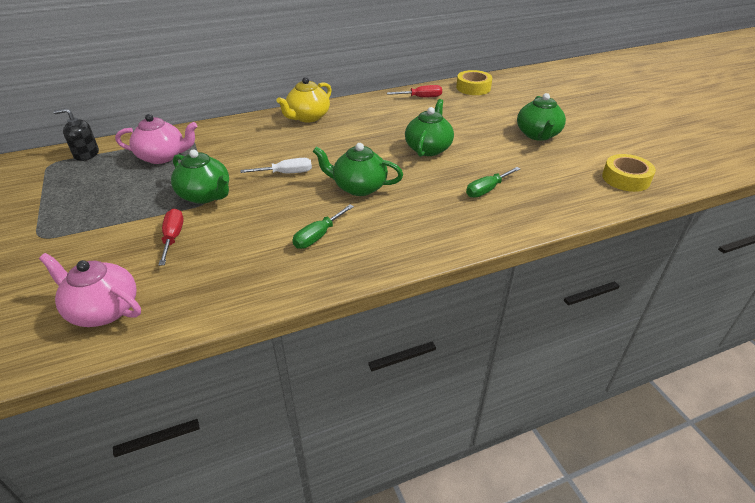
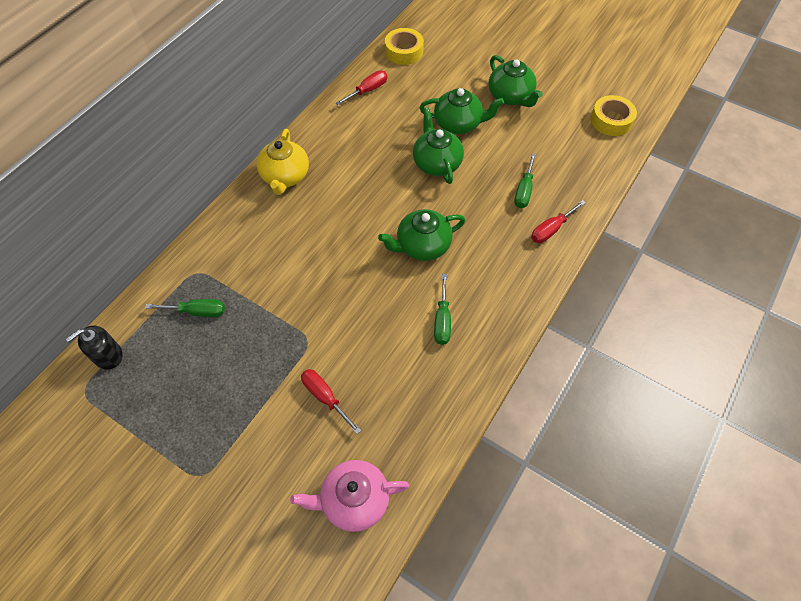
camera: 35 degrees left, 20 degrees up
(163, 156) = (197, 312): pink teapot -> green screwdriver
(205, 195) = (298, 334): green teapot -> green teapot (458, 124)
(286, 173) = (343, 264): white screwdriver -> none
(485, 222) = (551, 229): none -> red screwdriver

